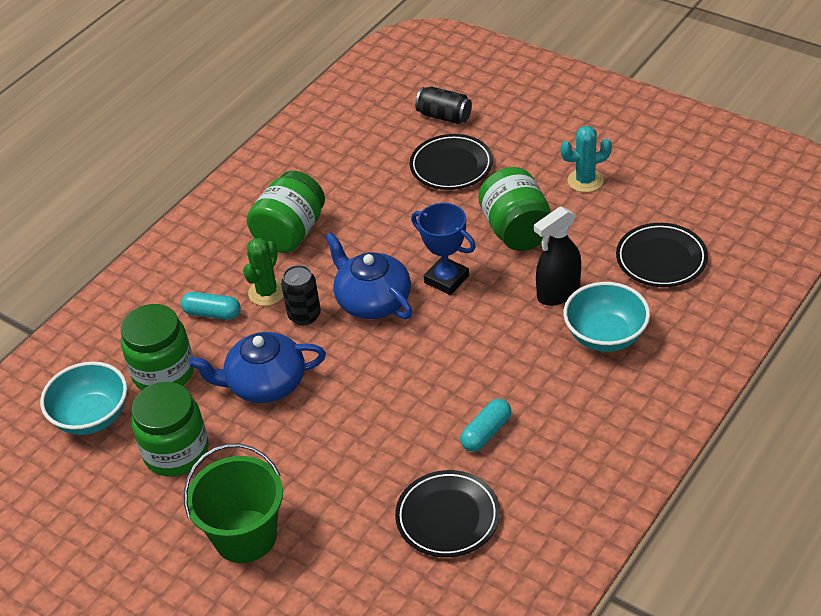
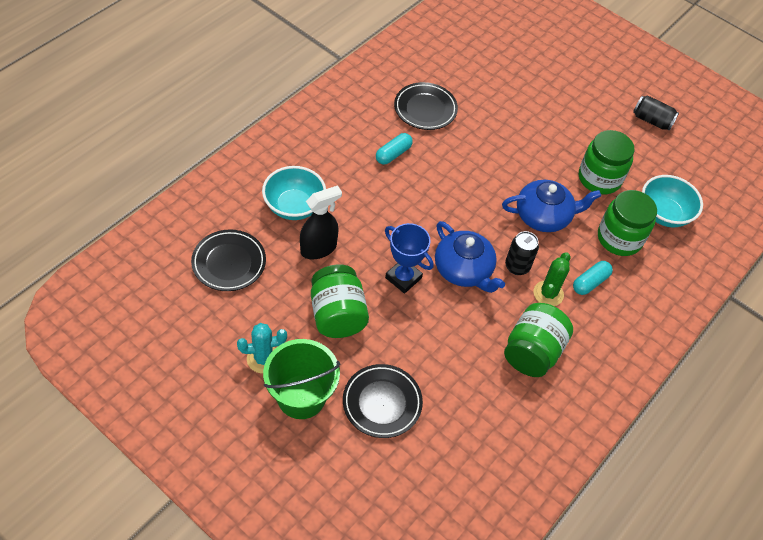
camera: 175 degrees right, 10 degrees up
(212, 313) = (590, 282): turquoise capsule -> turquoise capsule turned 60 degrees counterclockwise
(245, 536) = (548, 120): green bucket -> green bucket (301, 396)
(444, 116) = (379, 476): black can -> black can (652, 120)

